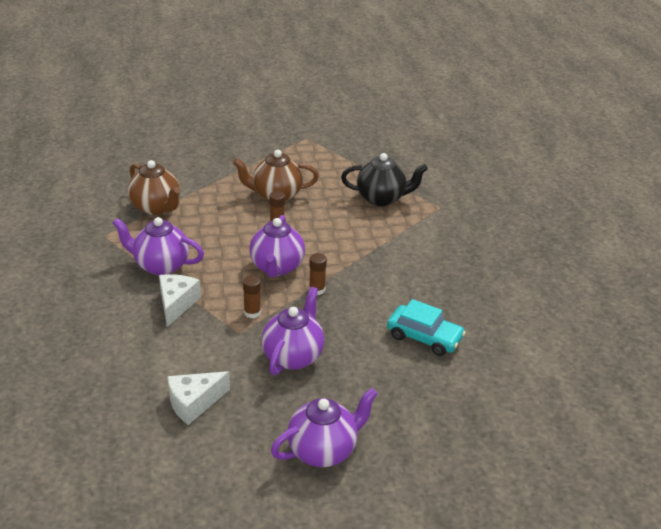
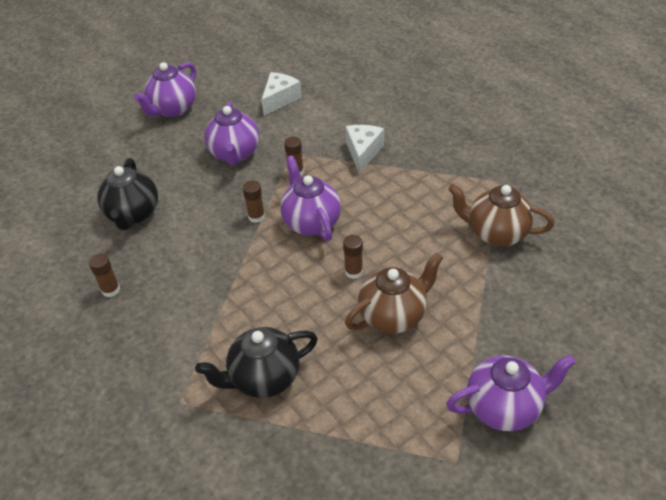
camera: 155 degrees right, 10 degrees up
(161, 266) = (414, 177): purple teapot -> purple teapot (504, 407)
(176, 304) = (363, 152): white cheese -> white cheese turned 150 degrees counterclockwise
(424, 337) = (133, 214): turquoise car -> black teapot
(465, 284) = (111, 290): none -> brown glue stick

